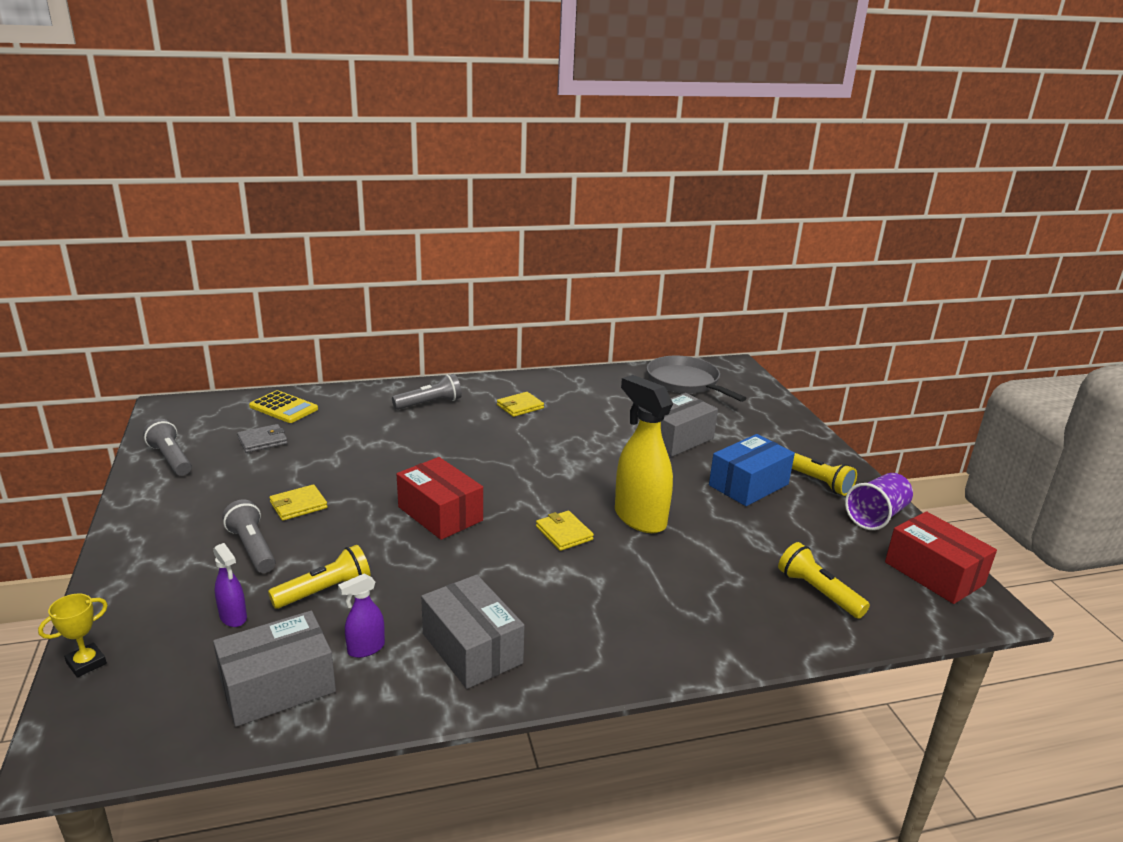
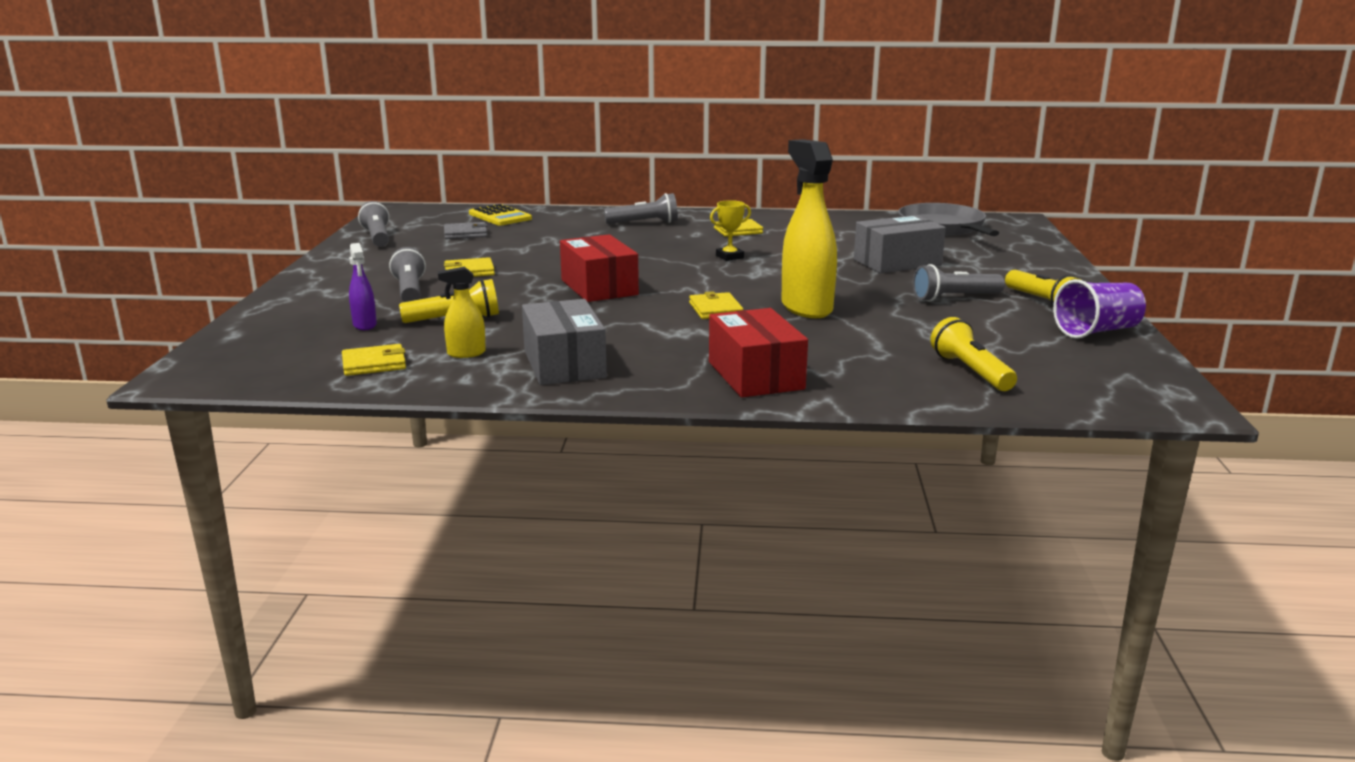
camera: 20 degrees right, 5 degrees down
(86, 663) = (230, 335): yellow trophy -> yellow trophy (729, 257)
(278, 686) = (374, 364): grey box -> yellow wallet
(365, 648) = (466, 353): purple spray bottle -> yellow spray bottle
(748, 485) = (954, 298): blue box -> grey flashlight
(934, 573) = (1133, 375): red box -> red box (755, 375)

